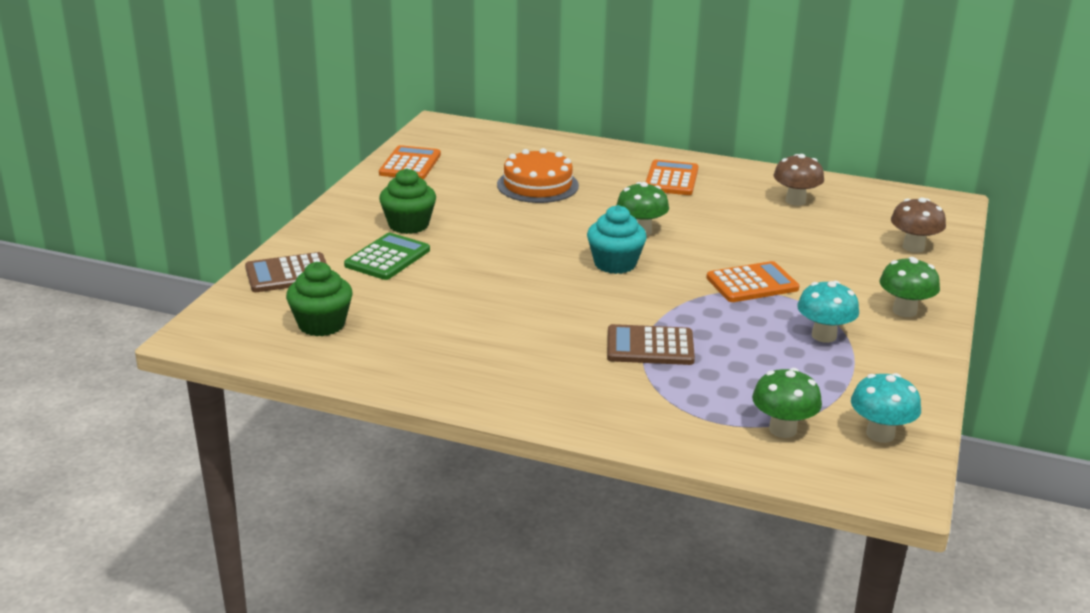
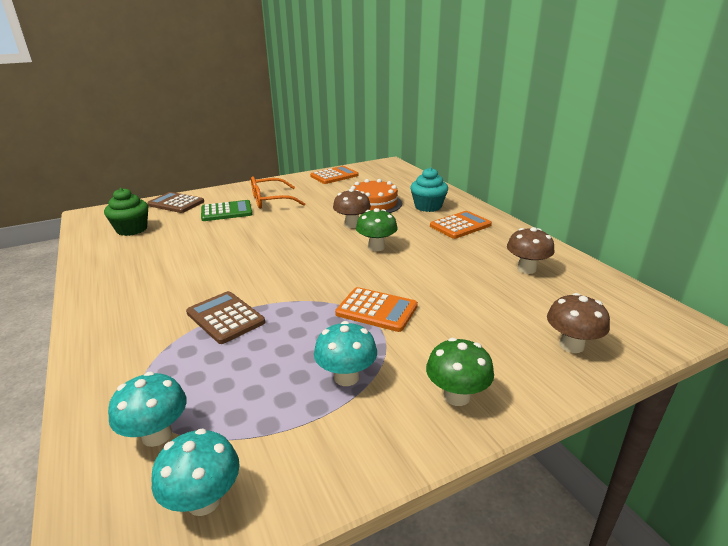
camera: 45 degrees right, 0 degrees up
(408, 225) = (270, 201): green cupcake -> orange glasses
(568, 217) = (352, 224): none -> brown mushroom
(615, 264) = (320, 259): turquoise cupcake -> turquoise cupcake (428, 206)
(782, 429) = (157, 435): green mushroom -> turquoise mushroom

